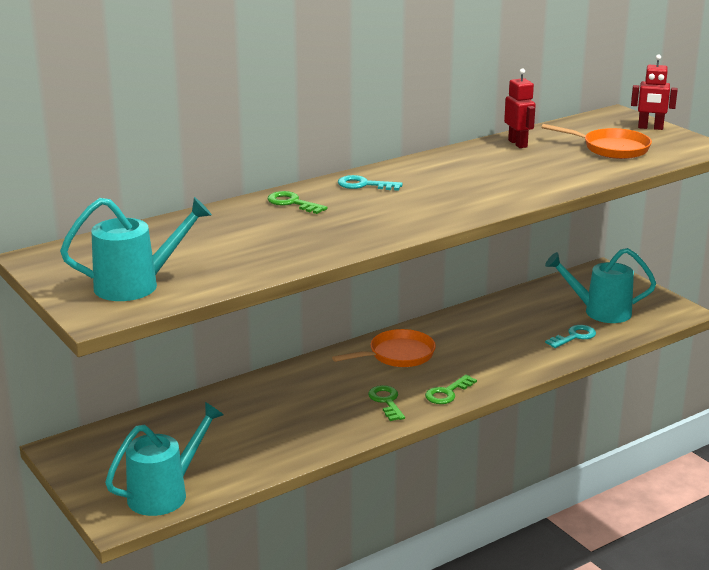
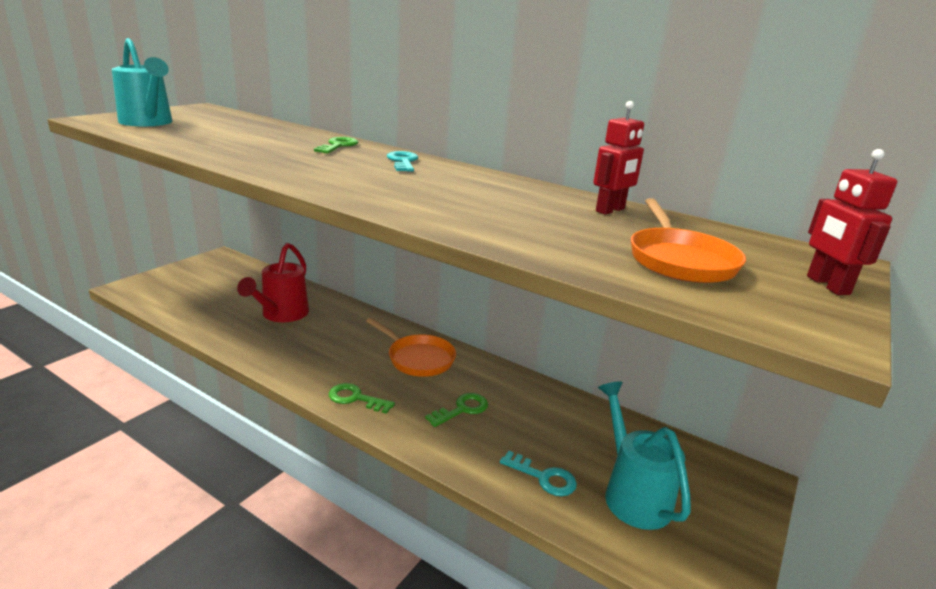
camera: 65 degrees right, 0 degrees up
(165, 493) = (161, 296): turquoise watering can -> none
(266, 416) = (281, 315): none -> red watering can
(386, 401) = (325, 366): green key -> green key (462, 409)

